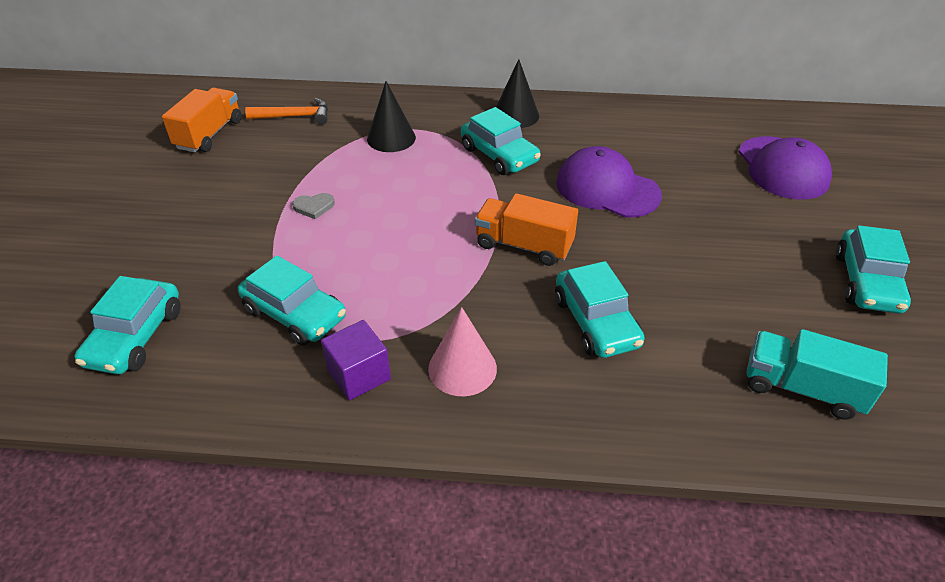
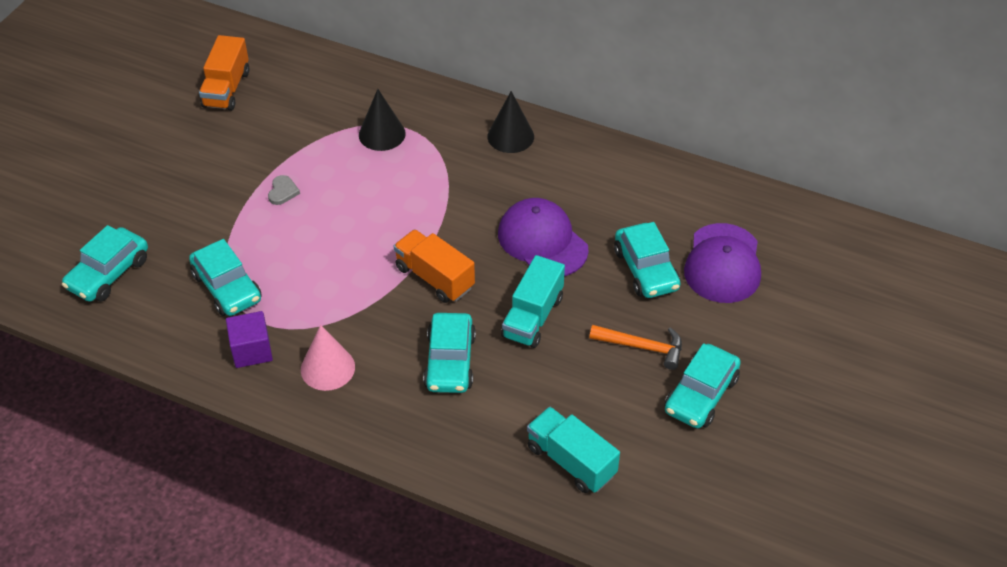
camera: 20 degrees right, 5 degrees up
(209, 134) = (227, 89): orange truck -> orange truck turned 150 degrees clockwise
(295, 116) = (308, 86): orange hammer -> orange hammer (642, 347)
(314, 207) = (283, 191): grey heart -> grey heart turned 90 degrees counterclockwise
(499, 155) = (468, 179): turquoise car -> turquoise car (646, 269)
(649, 256) = (533, 317): none -> turquoise truck

